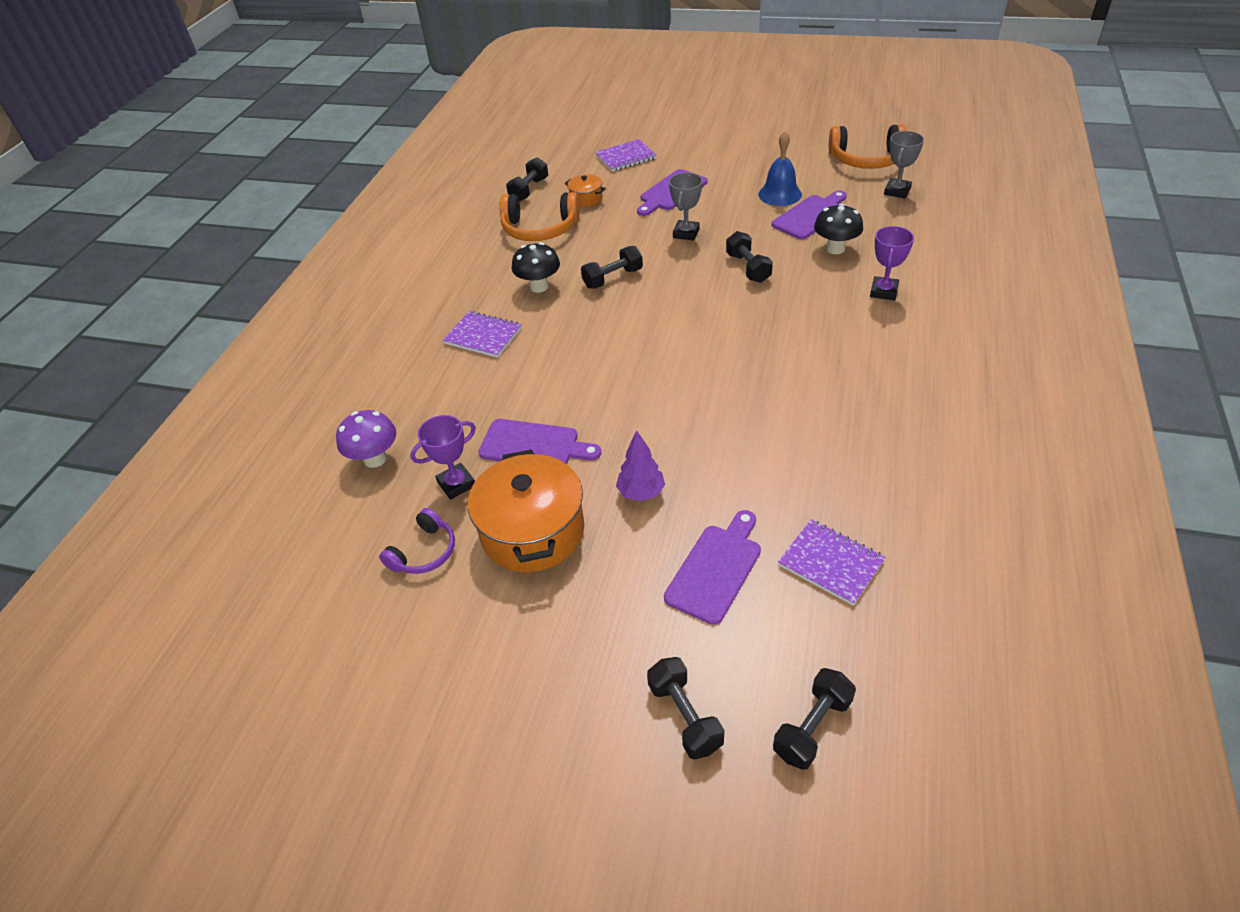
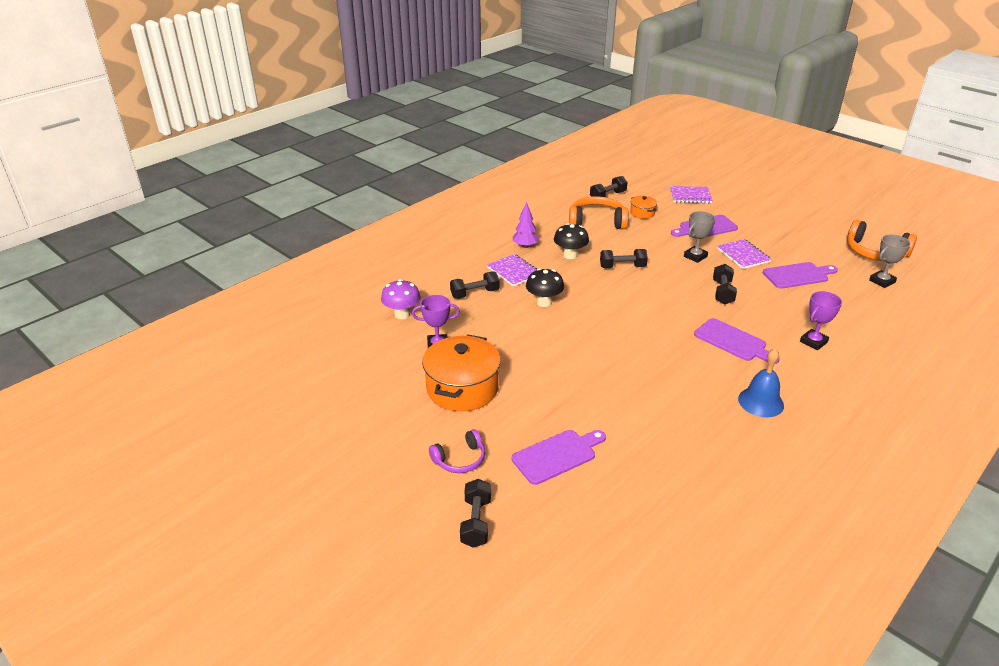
camera: 25 degrees right, 10 degrees down
(424, 552) = (394, 373): purple headphones -> purple headphones (460, 459)
(534, 445) = (498, 343): purple cutting board -> purple cutting board (733, 341)
(539, 229) = (597, 221): orange headphones -> orange headphones turned 150 degrees clockwise
(641, 493) = (543, 395): purple tree -> purple tree (525, 246)
(780, 194) = (786, 254): blue bell -> blue bell (761, 402)
(812, 727) = (548, 564): black dumbbell -> black dumbbell (475, 294)
(831, 563) = (635, 485): purple notebook -> purple notebook (743, 255)
(835, 248) = (799, 302): black mushroom -> black mushroom (544, 302)

